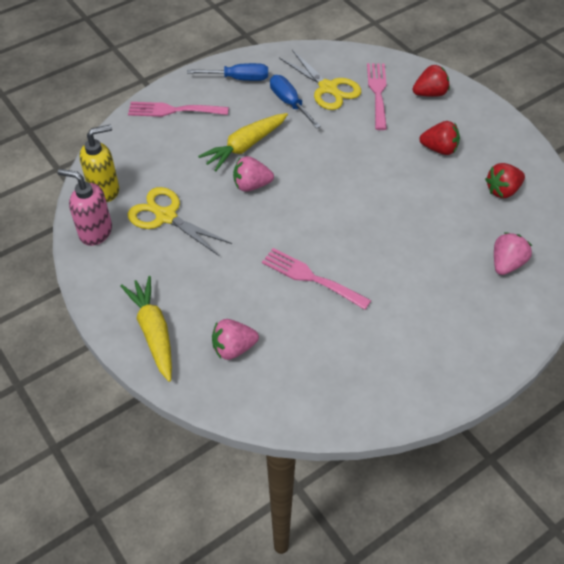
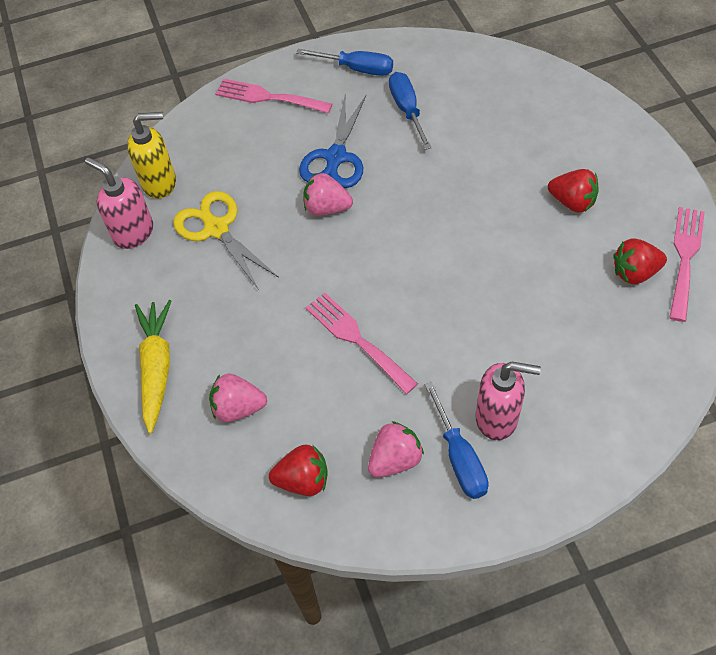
camera: 20 degrees right, 5 degrees up
(245, 146) = (336, 157): yellow carrot -> blue scissors
(328, 88) = (460, 98): yellow scissors -> none
(377, 92) = (520, 114): pink fork -> pink fork (685, 257)
(421, 347) = (459, 457): none -> blue screwdriver
(430, 93) = (586, 125): red strawberry -> red strawberry (303, 480)
(440, 313) = (497, 418): none -> pink soap dispenser
(506, 263) = (605, 371): pink strawberry -> pink strawberry (395, 459)

